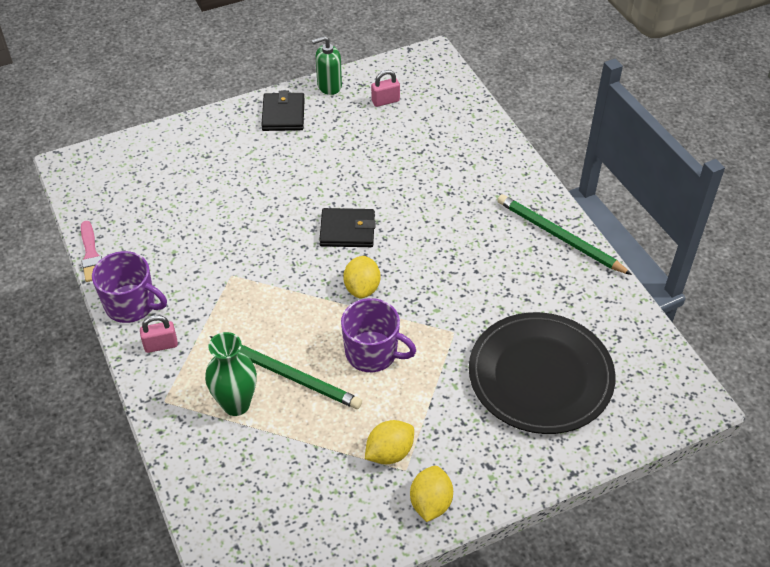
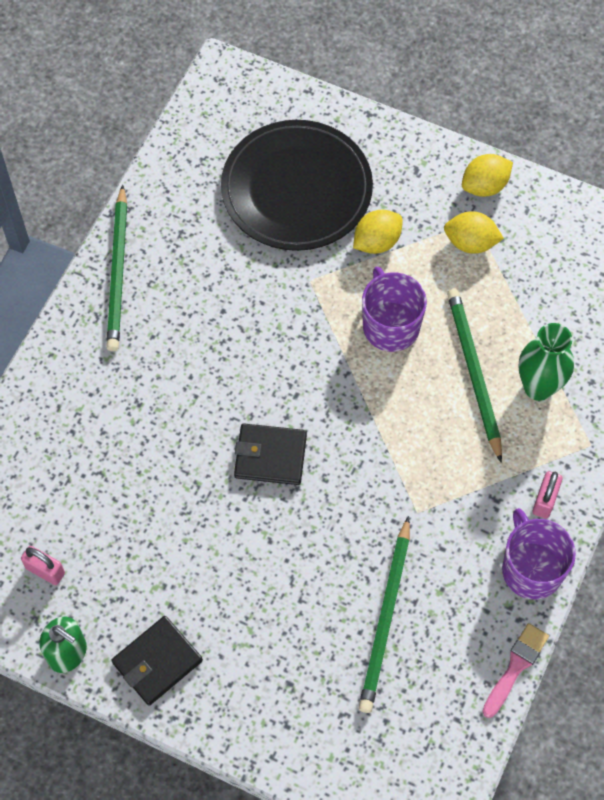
camera: 130 degrees left, 15 degrees up
(161, 345) = (545, 500): pink padlock -> pink padlock turned 75 degrees clockwise
(190, 217) = (386, 618): none -> green pencil
(347, 230) = (270, 456): black wallet -> black wallet turned 45 degrees counterclockwise
(362, 288) = (328, 388): yellow lemon -> yellow lemon (377, 242)

